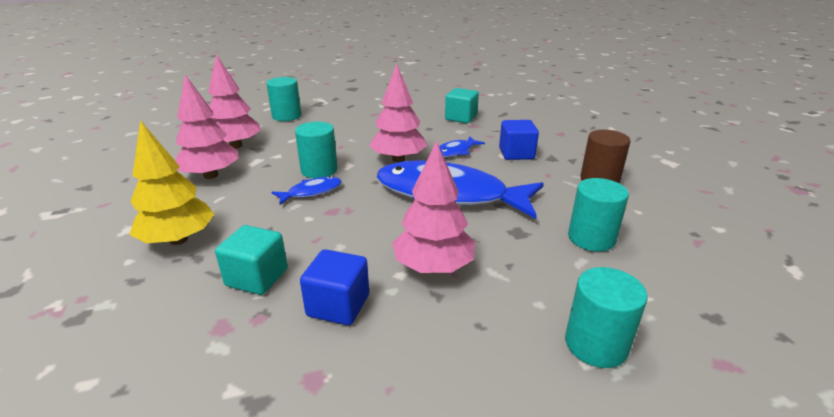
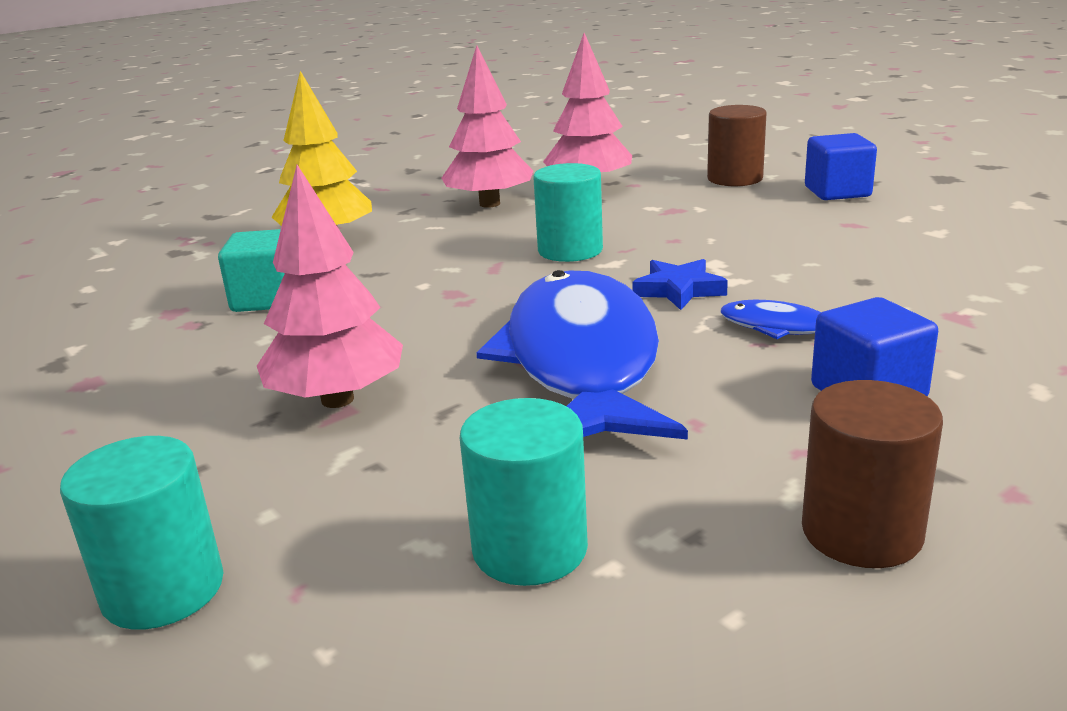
camera: 70 degrees right, 5 degrees down
(286, 116) = (735, 179): turquoise cylinder -> brown cylinder
(311, 192) = (496, 265): blue fish -> none
(338, 305) = (223, 358): blue cube -> blue cube (837, 192)
(398, 159) = (679, 290): pink tree -> blue star
(461, 118) = (978, 295): turquoise cube -> none

